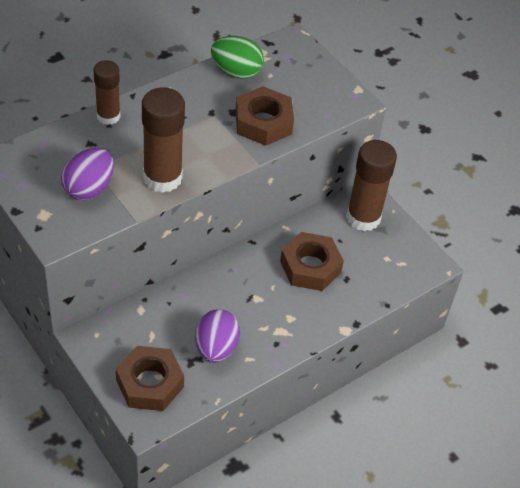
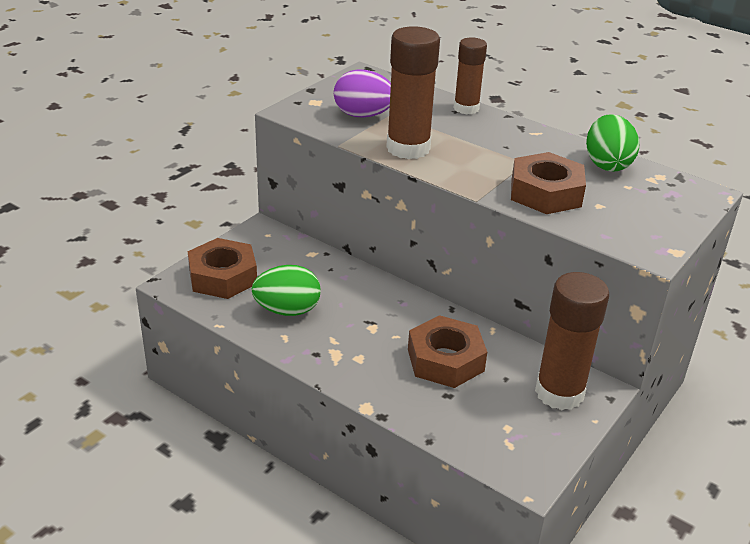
camera: 75 degrees right, 15 degrees down
(216, 348) = (287, 310): purple egg -> green egg

